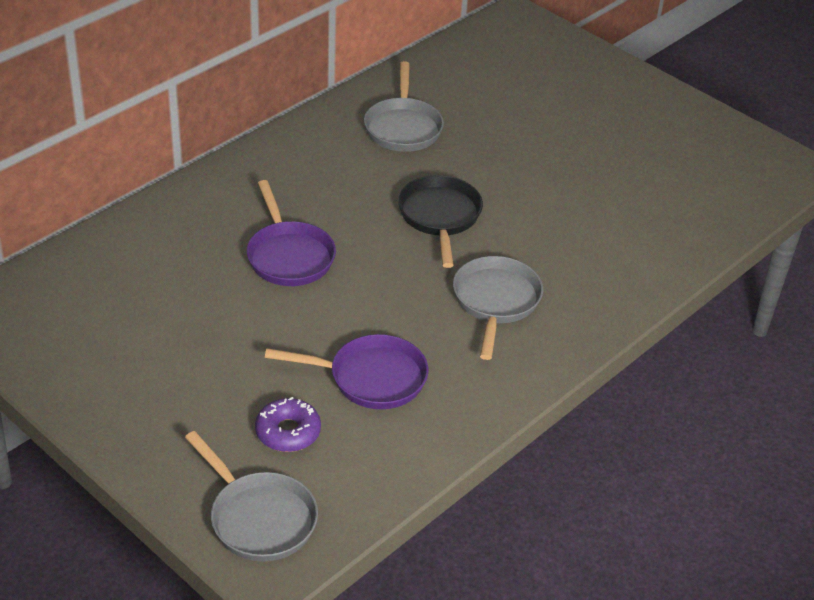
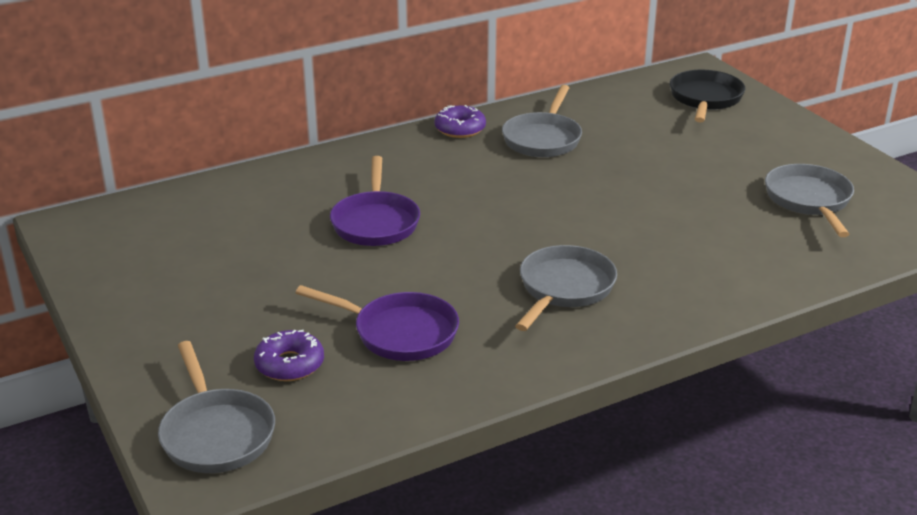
camera: 20 degrees right, 10 degrees down
(317, 126) = (460, 129): none -> purple donut
(440, 217) = (542, 212): black pan -> black pan (705, 99)
(669, 165) = (809, 200): none -> grey pan

